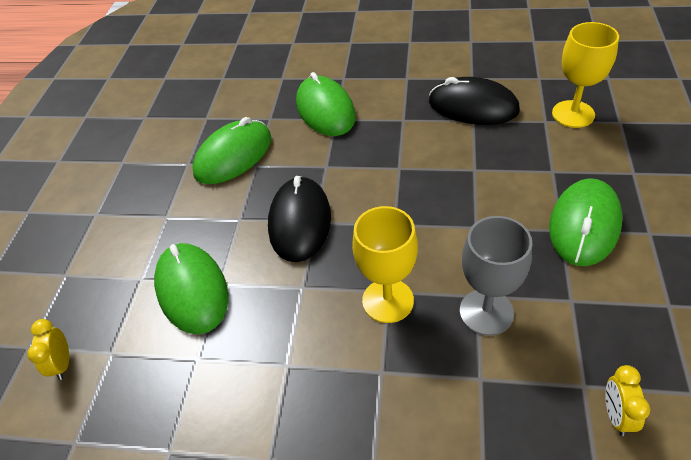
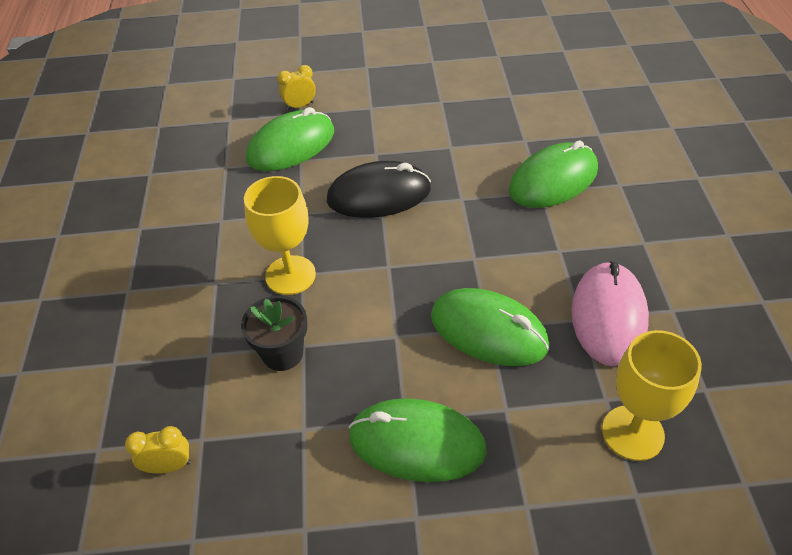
camera: 75 degrees right, 0 degrees up
(62, 364) = (219, 99): yellow clock -> yellow clock (300, 106)
(233, 156) = (459, 128): green mouse -> green mouse (488, 331)
(473, 106) = (608, 316): black mouse -> pink mouse
(486, 312) = (282, 353): grey goblet -> black flower pot

